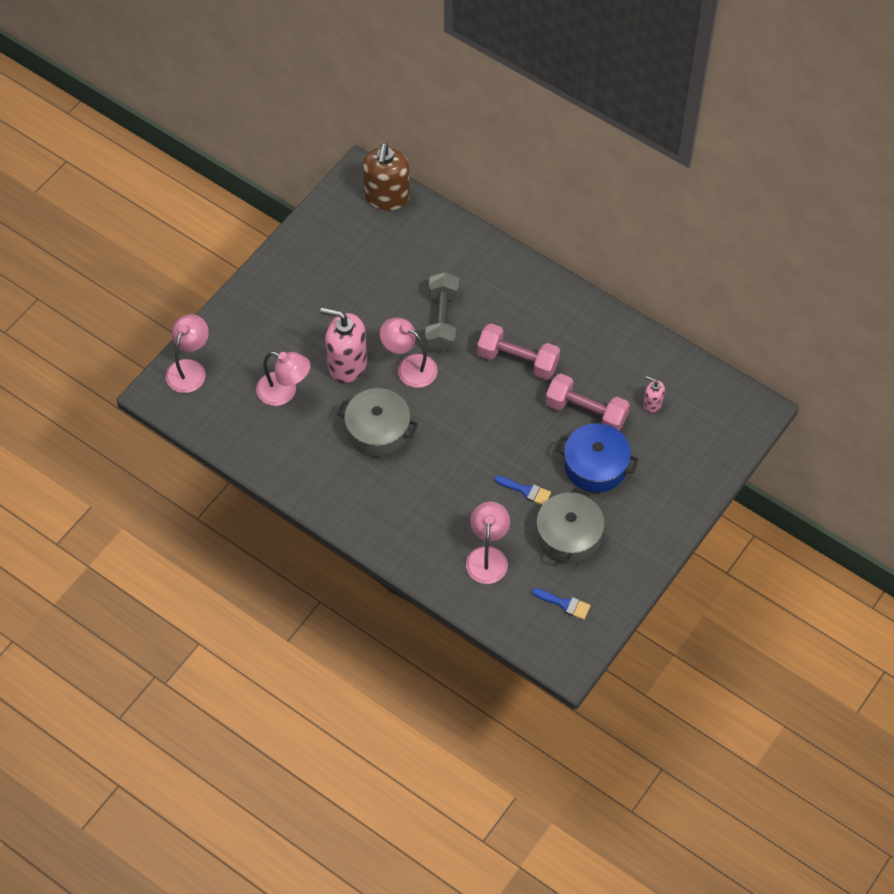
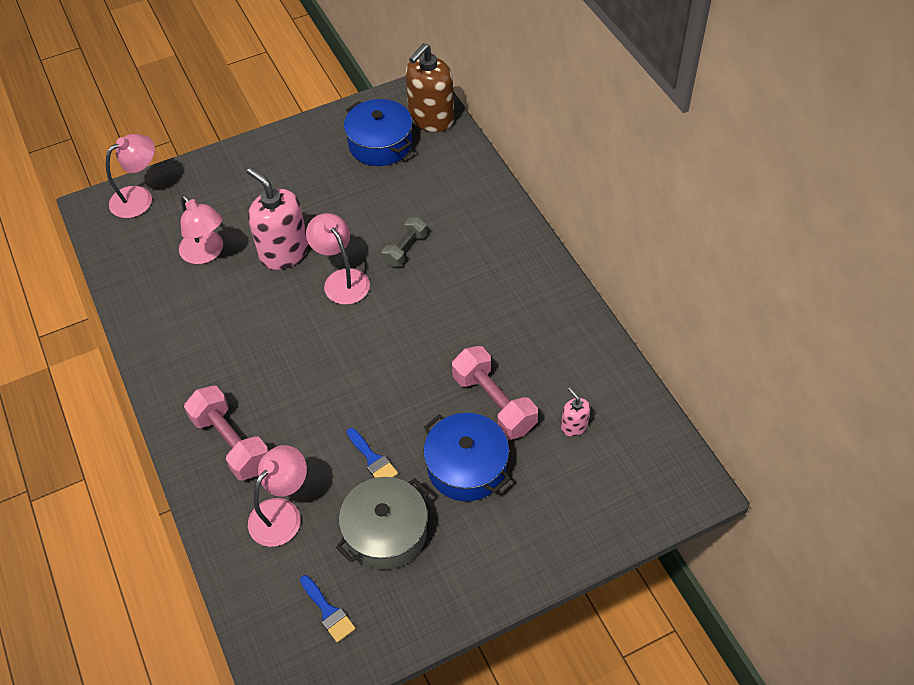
camera: 30 degrees right, 5 degrees down
(360, 238) = (380, 144): none -> blue pot
(378, 431) = (266, 328): grey pot -> none
(442, 321) = (405, 249): grey dumbbell -> grey dumbbell, size x0.61
(518, 360) = (456, 318): pink dumbbell -> pink dumbbell (231, 442)

